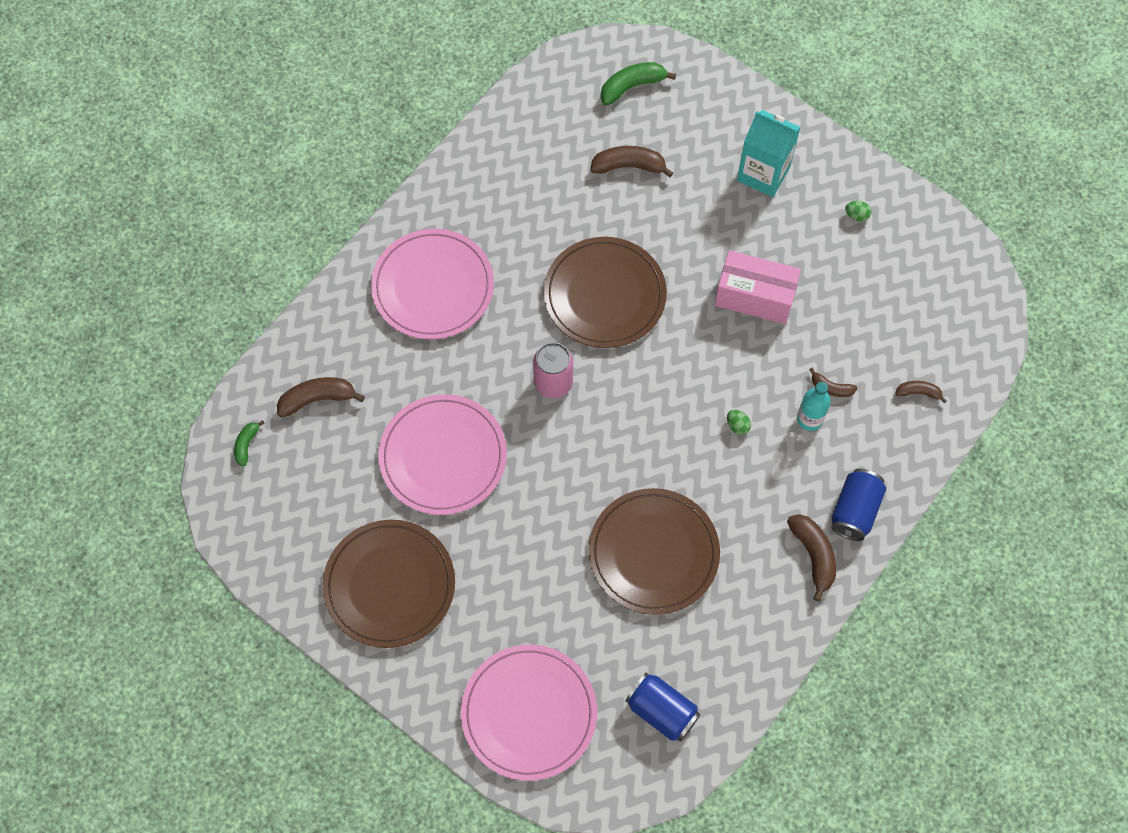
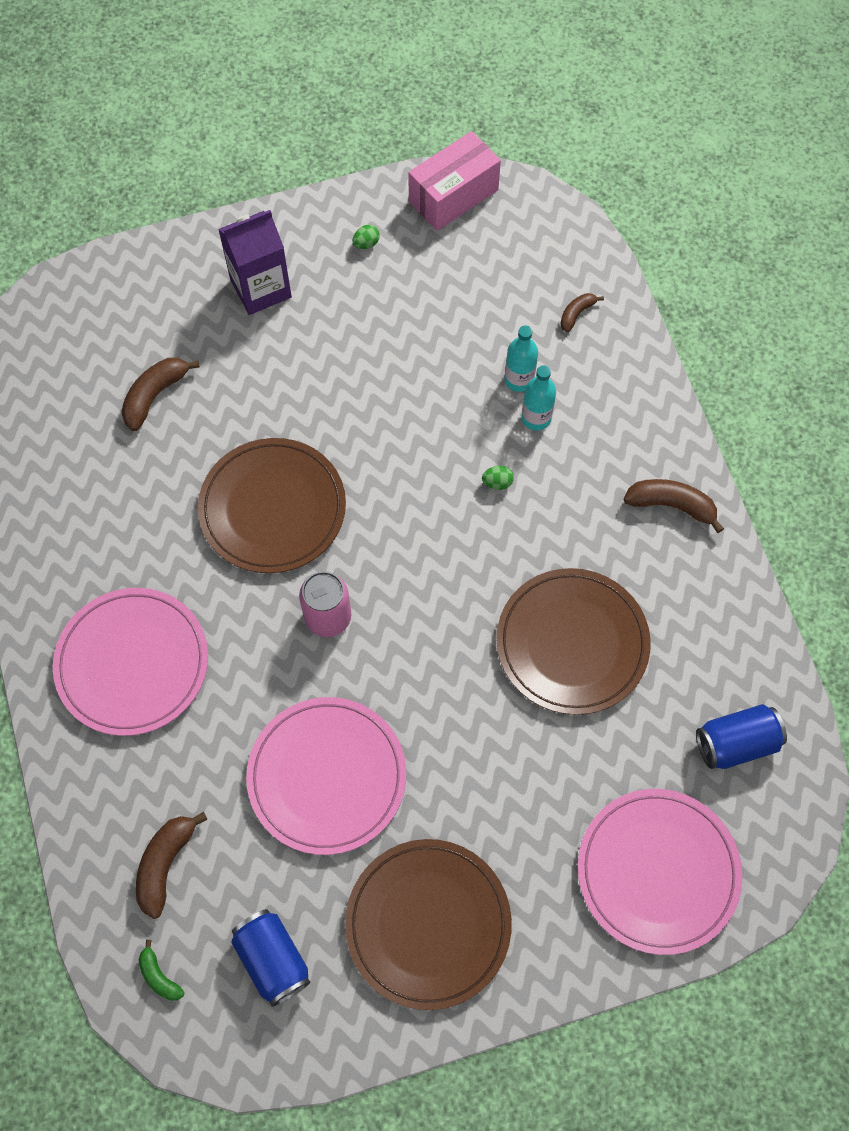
camera: 55 degrees left, 0 degrees up
(632, 86) = (73, 336): green banana -> none
(754, 297) = (379, 380): pink box -> pink box (453, 196)
(763, 173) = (261, 288): turquoise carton -> purple carton
(831, 388) = (519, 380): brown banana -> turquoise bottle
(855, 511) = (652, 442): blue can -> blue can (273, 959)

